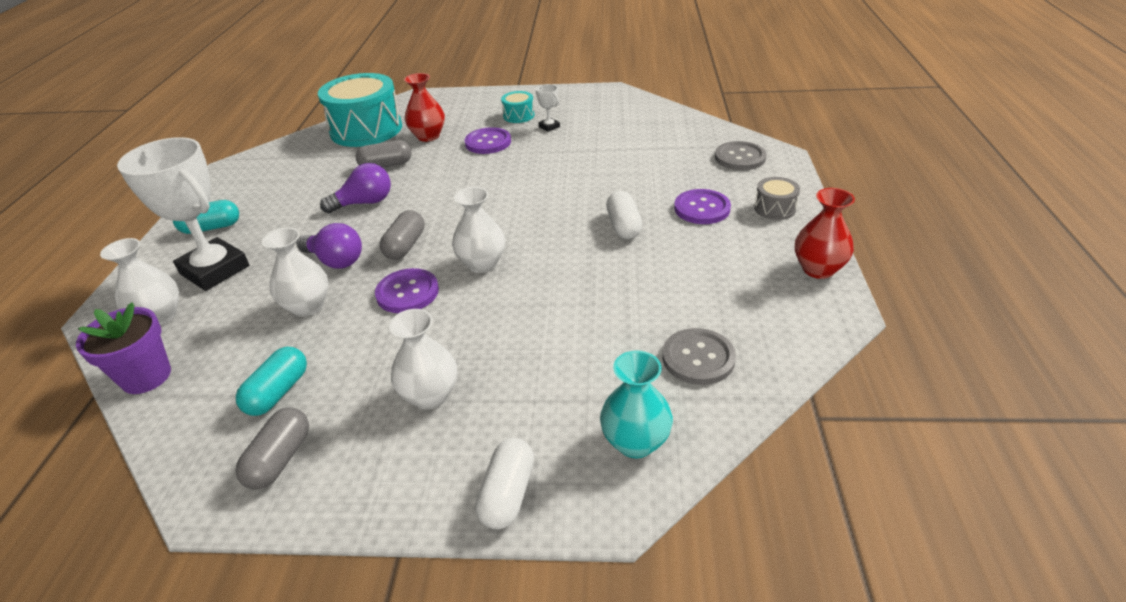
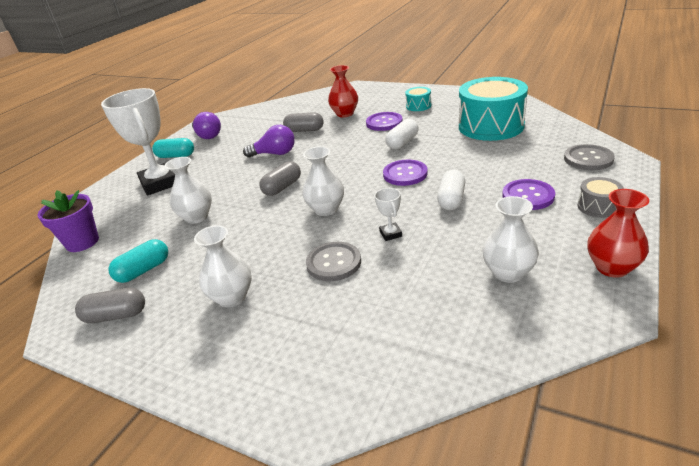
camera: 25 degrees right, 5 degrees down
(160, 316) = (113, 206): white vase -> white vase (508, 273)
(280, 459) = (116, 316): grey capsule -> grey capsule turned 45 degrees clockwise
(335, 260) = (232, 189): purple light bulb -> purple light bulb (207, 136)
(366, 129) = (307, 105): turquoise drum -> turquoise drum (491, 126)
(407, 292) = (263, 220): purple button -> purple button (405, 174)
(507, 494) = (237, 387): white capsule -> white capsule (402, 143)
(549, 127) = (437, 116): white trophy -> white trophy (390, 234)
(635, 442) = (356, 376): turquoise vase -> none
(698, 358) = (451, 320): grey button -> grey button (333, 263)

